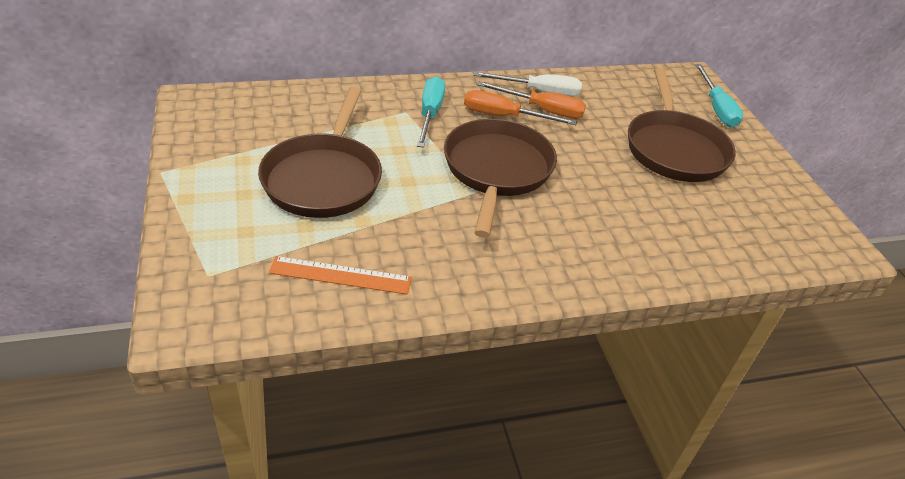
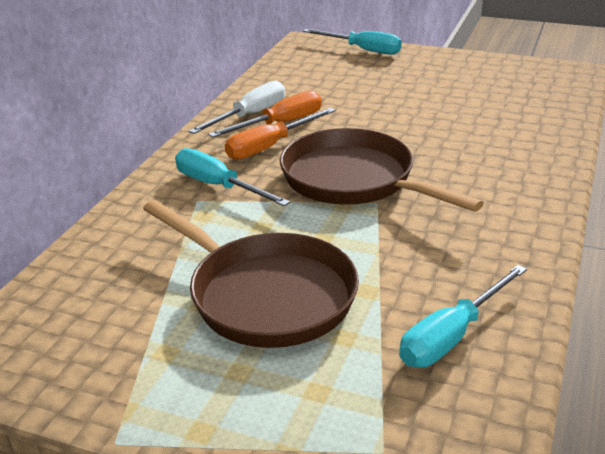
camera: 50 degrees left, 10 degrees down
(340, 275) = (452, 336): orange ruler -> turquoise screwdriver
(674, 148) = (400, 86): brown pan -> none

